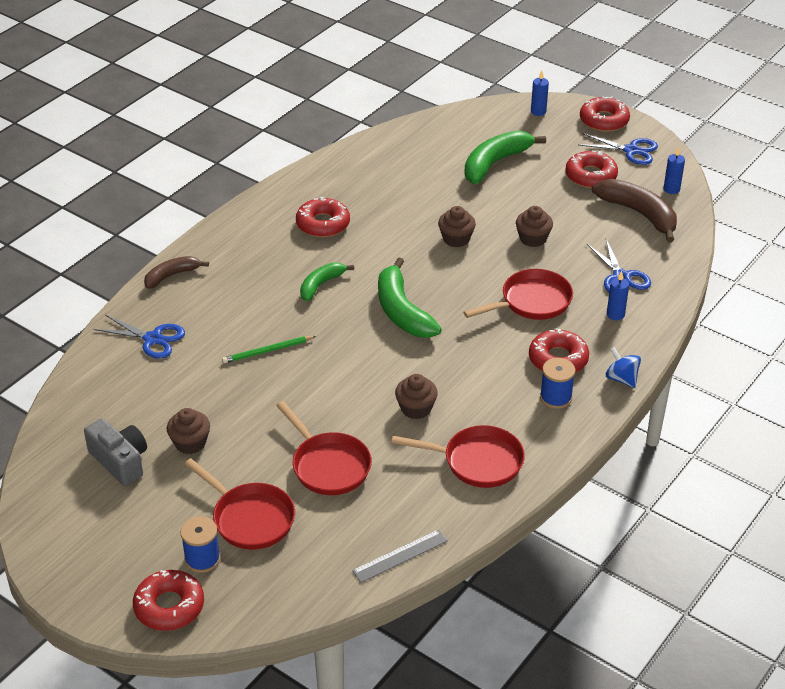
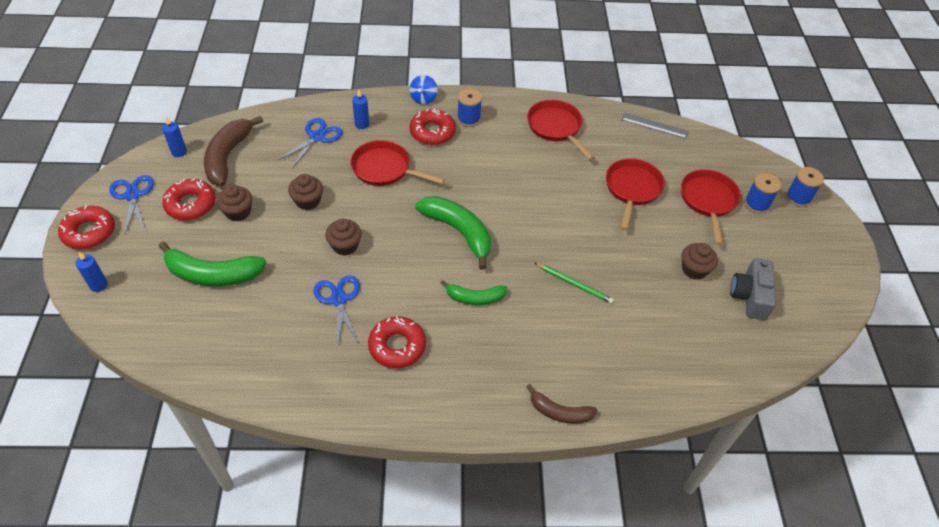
camera: 130 degrees left, 10 degrees up
(153, 339) = (636, 367): blue scissors -> blue scissors (339, 299)
(169, 606) = (798, 197): red donut -> blue spool
(402, 311) = (459, 232): green banana -> green banana turned 75 degrees counterclockwise
(416, 408) = (543, 175): brown cupcake -> brown cupcake (238, 212)

